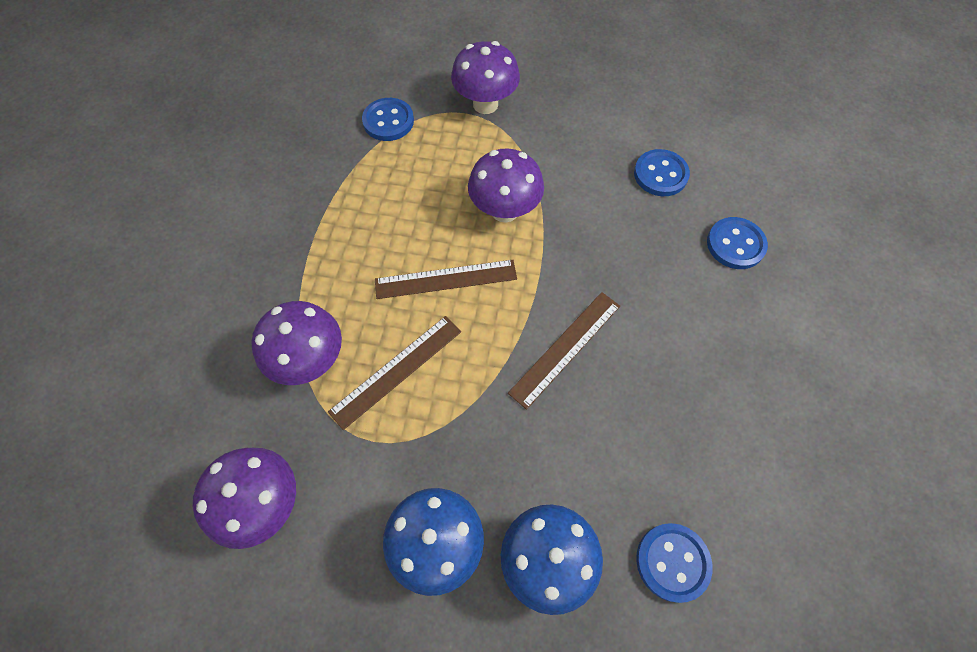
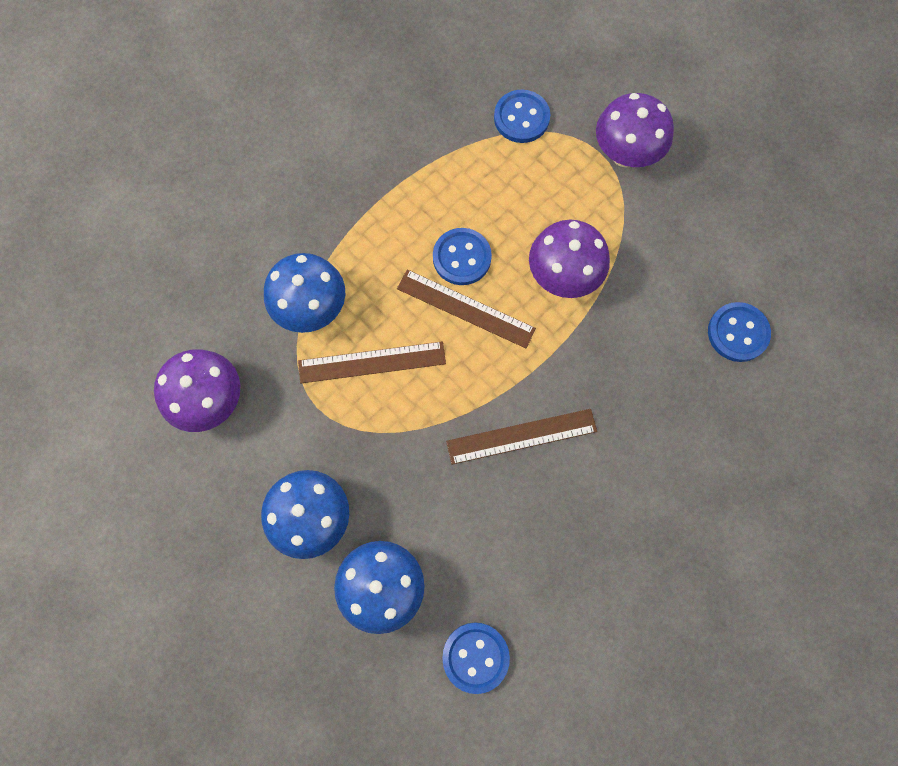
camera: 35 degrees right, 10 degrees up
(310, 360) = (311, 308): purple mushroom -> blue mushroom
(735, 244) = (751, 446): blue button -> blue button (462, 257)

